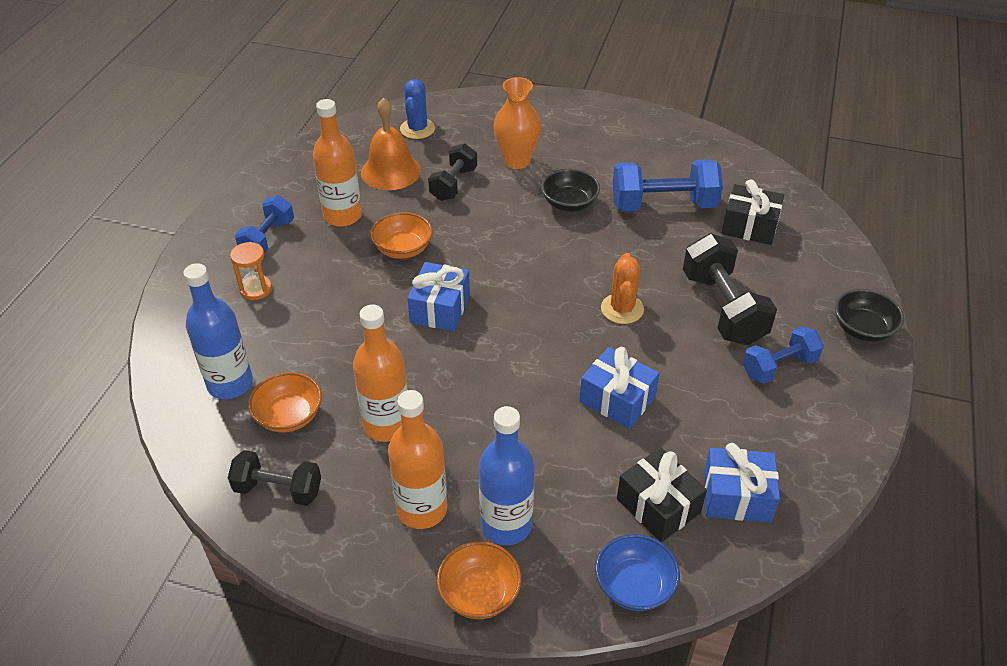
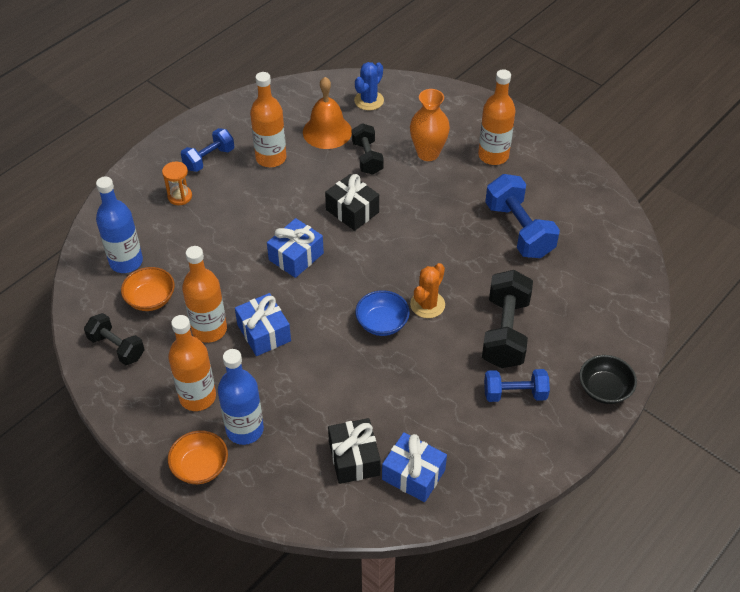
camera: 25 degrees right, 5 degrees up
(403, 249) = (298, 200): orange bowl -> none
(453, 184) = (367, 158): black dumbbell -> black dumbbell turned 60 degrees counterclockwise
(569, 203) = (445, 204): black bowl -> none
(586, 143) = (493, 155): none -> orange bottle
(617, 399) = (377, 372): blue gift -> blue gift (264, 333)
(634, 586) = (302, 504): blue bowl -> blue bowl (382, 323)
(663, 205) = (519, 230): blue dumbbell -> blue dumbbell turned 45 degrees clockwise
(749, 226) = (576, 272): black gift -> black gift (352, 211)

